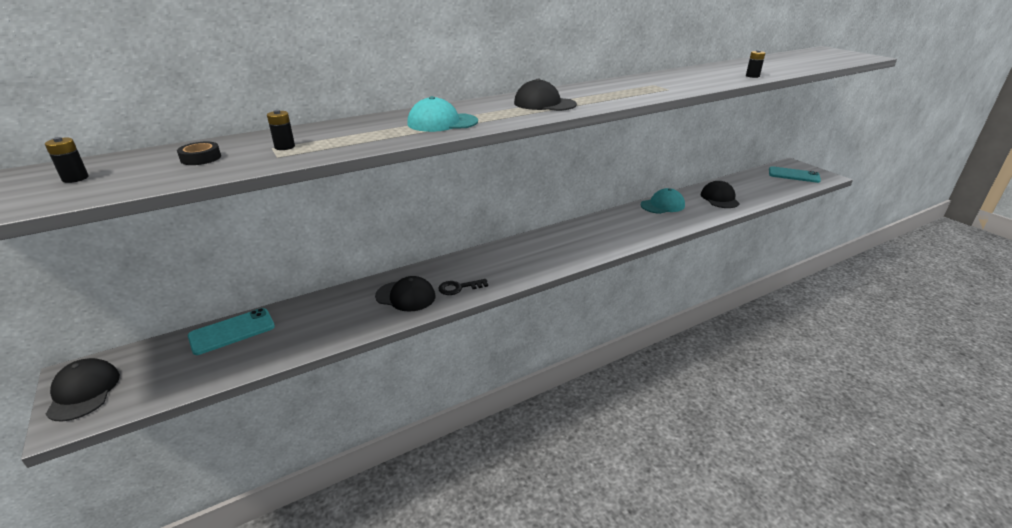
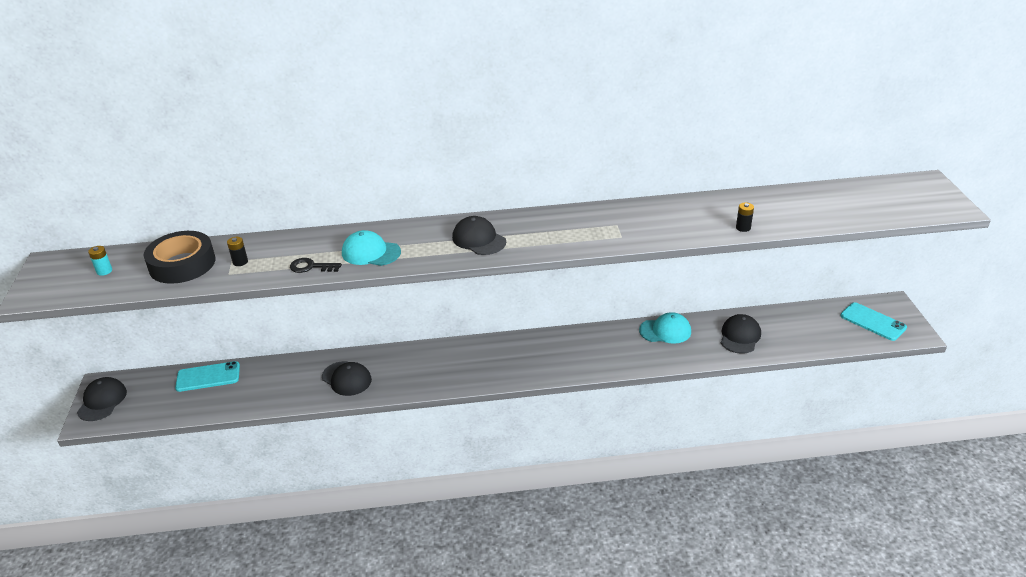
camera: 25 degrees right, 5 degrees up
(75, 178) = (104, 271): black battery -> turquoise battery
(201, 158) = (182, 264): black tape -> black tape, size x2.38
(459, 288) = (394, 381): black key -> black key (311, 267)

